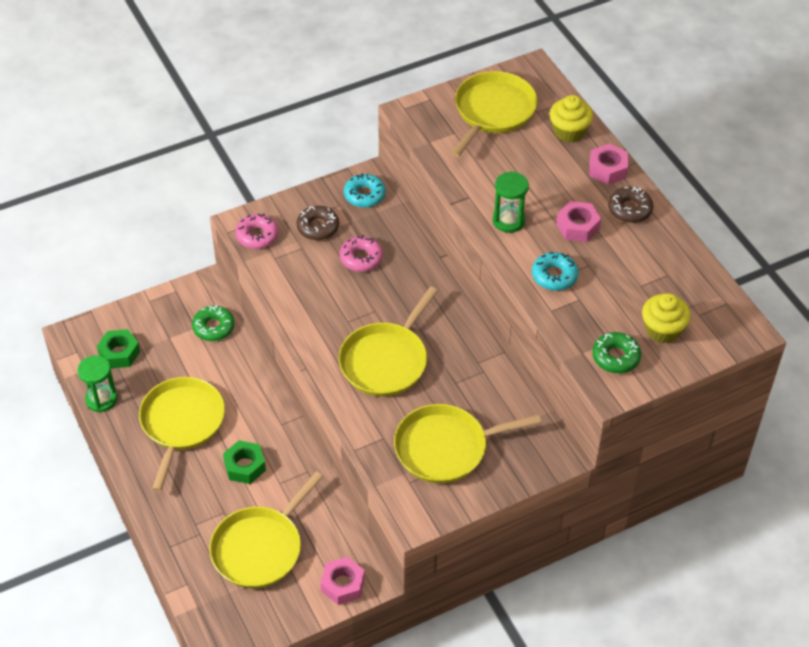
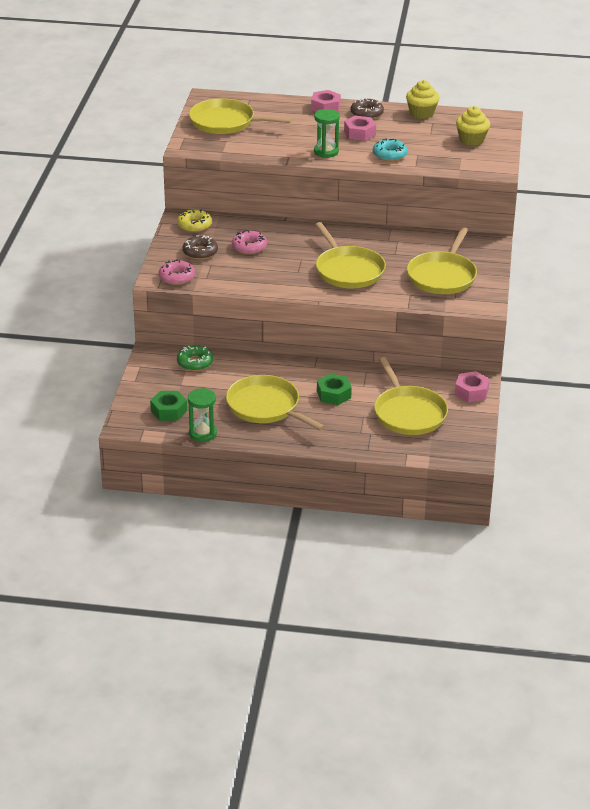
camera: 55 degrees left, 15 degrees down
(364, 195) = (194, 225): turquoise donut -> yellow donut
(493, 112) = (226, 122): yellow pan -> yellow pan turned 45 degrees counterclockwise
(569, 131) = (277, 106): yellow cupcake -> yellow cupcake (421, 113)
(615, 357) = (475, 161): green donut -> none

